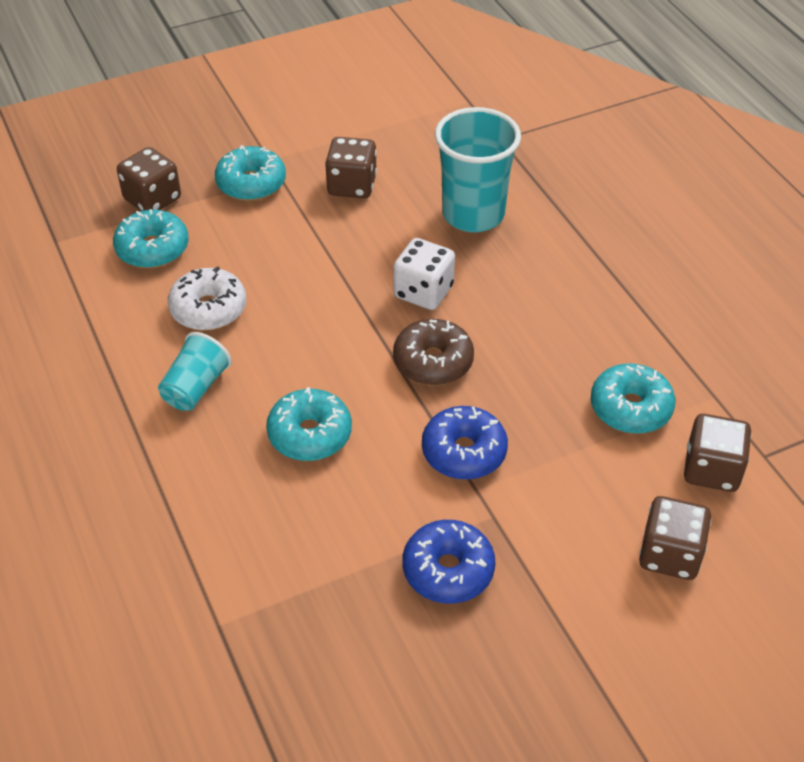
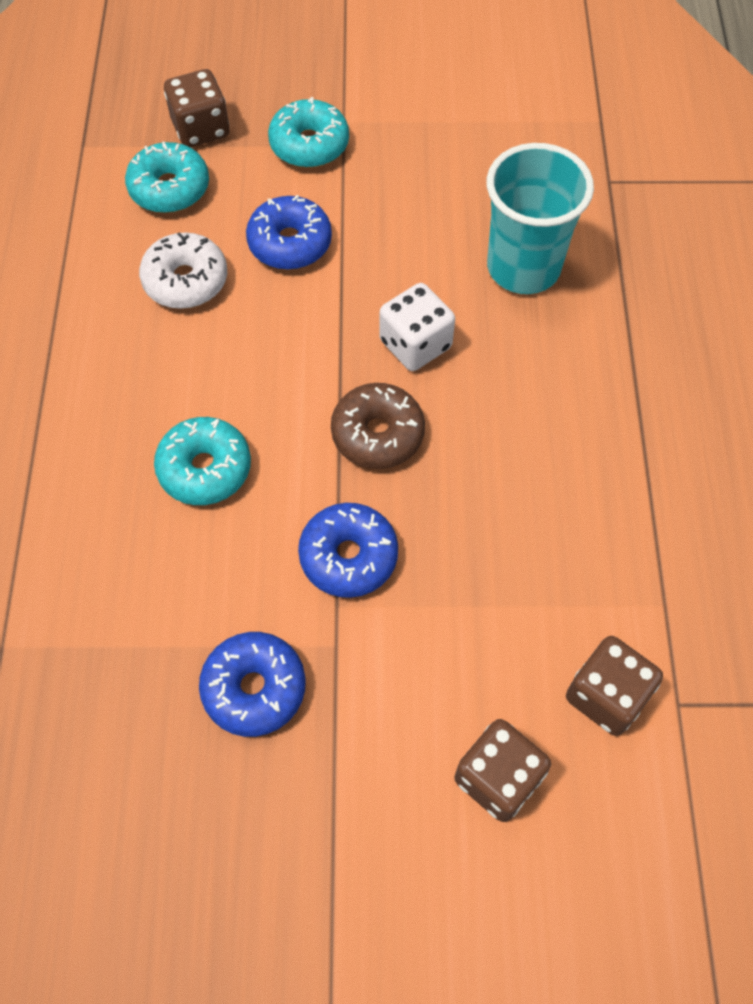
camera: 25 degrees right, 15 degrees up
(196, 388) = (124, 368): turquoise cup -> none
(279, 255) = (290, 243): none -> blue donut
(352, 185) = (412, 184): brown dice -> none
(630, 408) = (559, 579): turquoise donut -> none

